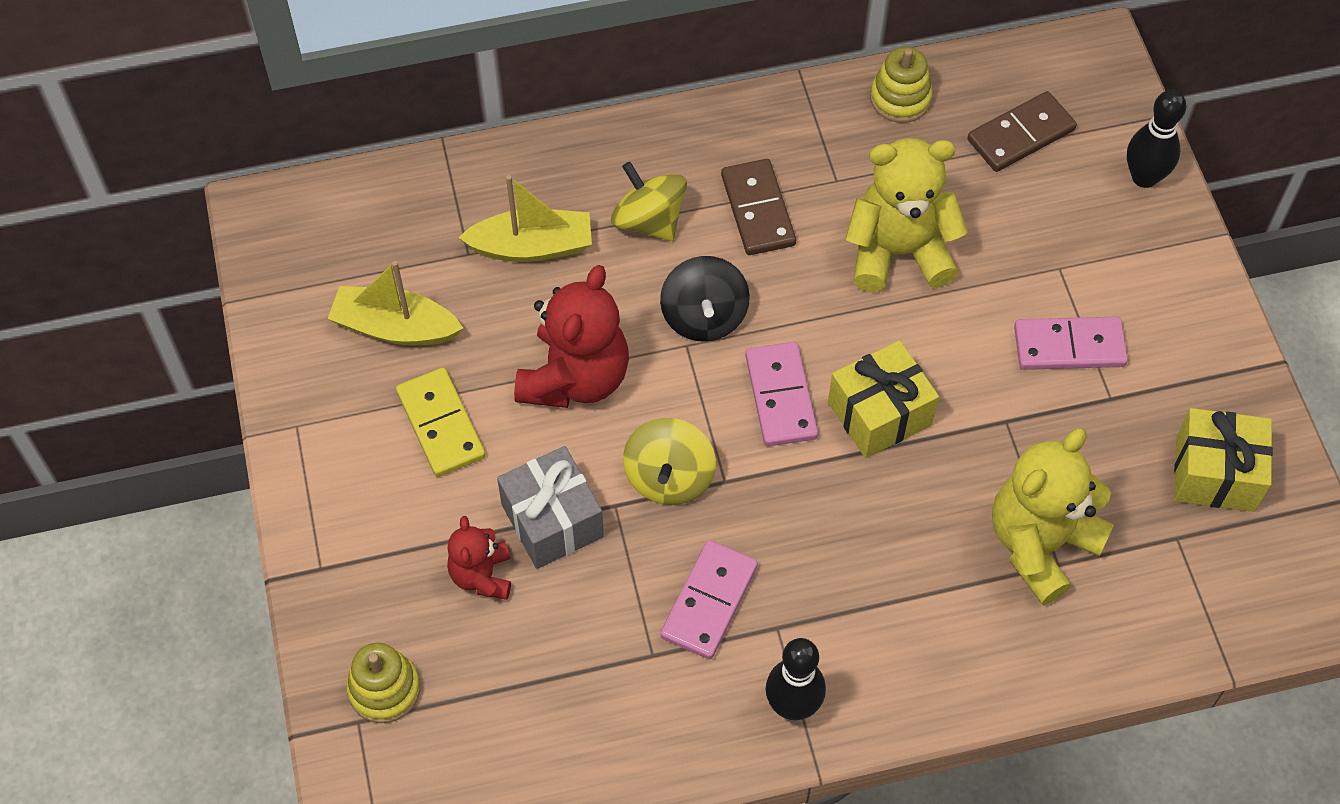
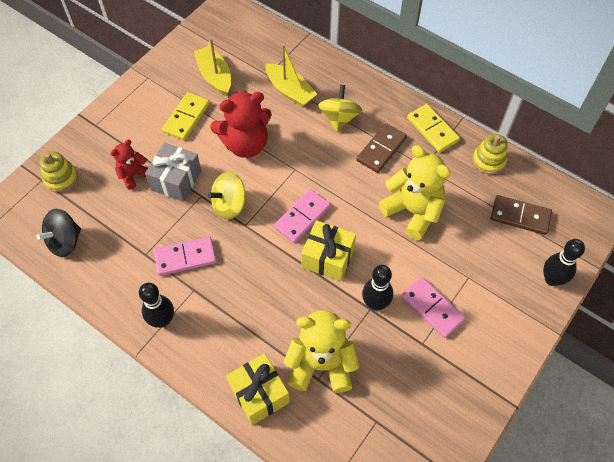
camera: 50 degrees right, 0 degrees up
(704, 316) = (313, 166): black spinning top -> black spinning top (65, 241)
(784, 122) = (432, 130): none -> yellow domino
(1003, 408) = (375, 303): none -> black bowling pin
(1215, 473) = (425, 415): yellow gift -> yellow gift (259, 394)

